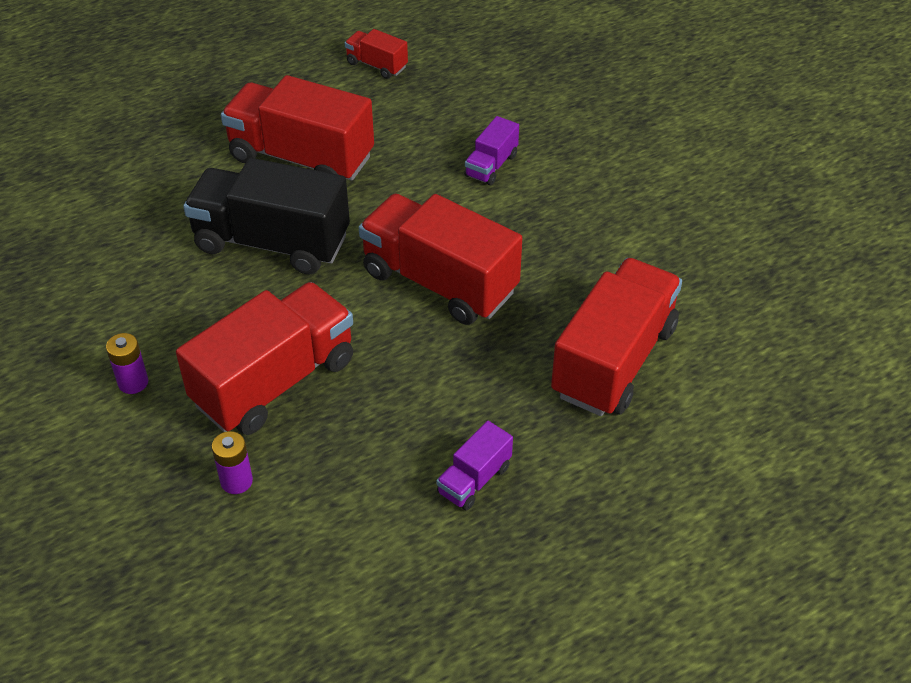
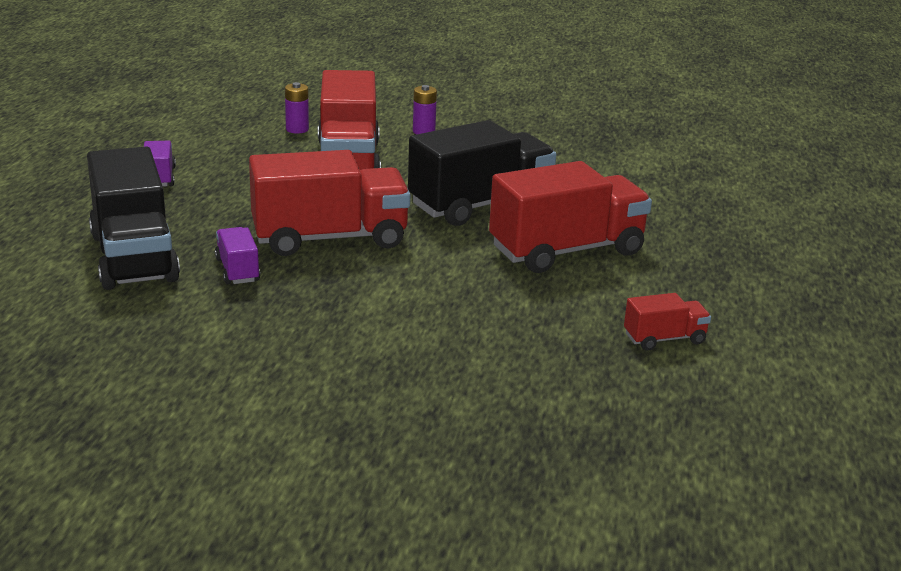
camera: 130 degrees right, 20 degrees down
(491, 165) = (419, 319): purple truck -> purple truck (237, 270)
(614, 361) = (134, 257): red truck -> black truck

